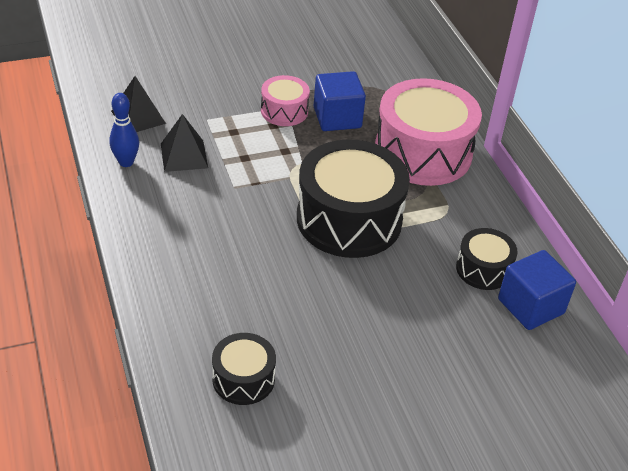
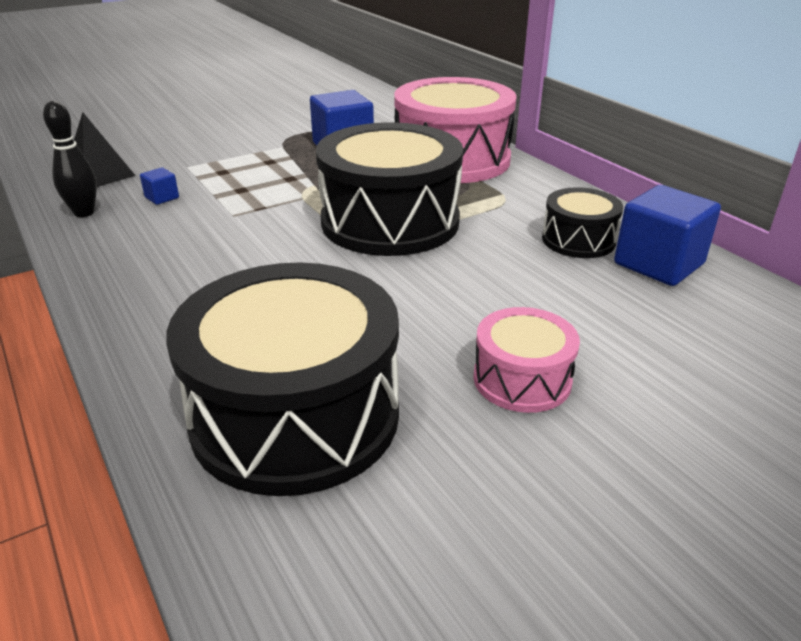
camera: 10 degrees left, 10 degrees down
(126, 162) = (84, 213): blue bowling pin -> black bowling pin
(184, 156) = (162, 197): black pyramid -> blue cube
(243, 379) = (295, 415): black drum -> black drum, size x1.99
(284, 111) = (280, 150): pink drum -> pink drum (522, 379)

